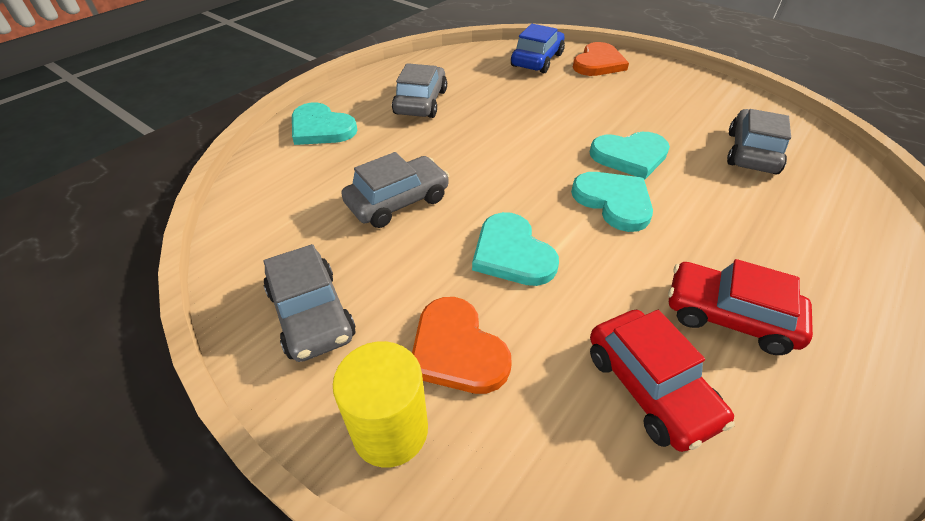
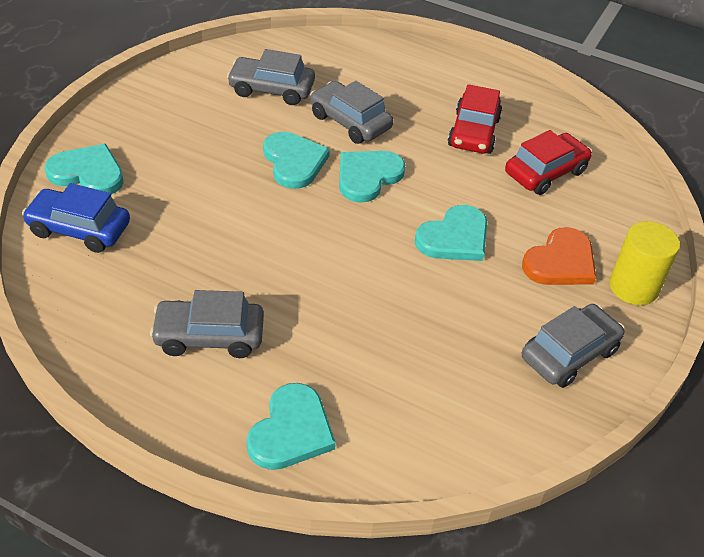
camera: 105 degrees left, 0 degrees up
(398, 201) = (412, 324): grey car -> grey car (350, 122)
(598, 63) = (88, 173): orange heart -> turquoise heart

